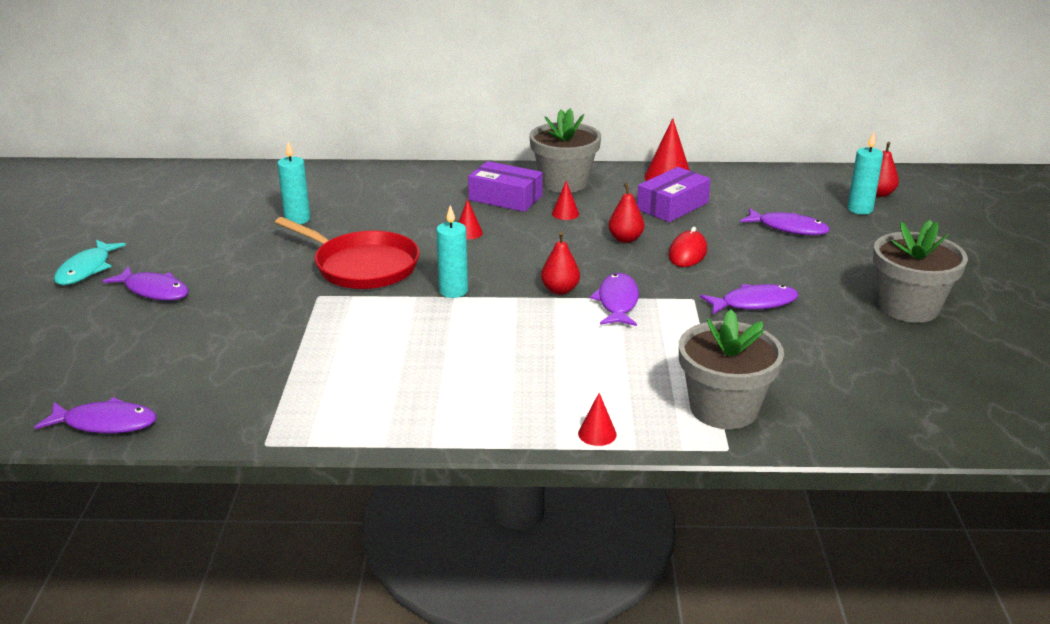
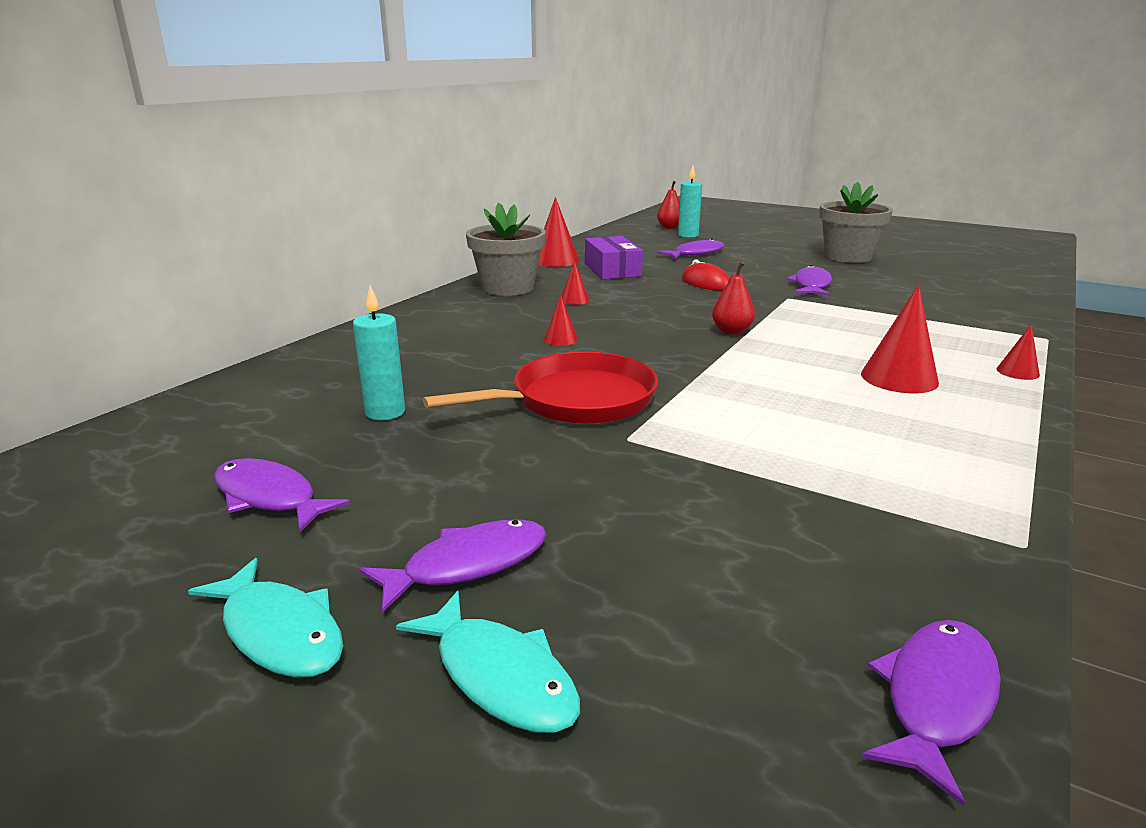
camera: 60 degrees left, 5 degrees down
(79, 321) = (499, 676): none -> turquoise fish
(453, 291) = (690, 370): turquoise candle -> none
(505, 198) = (504, 311): purple box -> none
(521, 377) = (899, 378): none -> red cone
(617, 302) = (774, 319): purple fish -> purple fish (269, 497)
(625, 239) = (655, 293): red pear -> none
(723, 409) = (981, 326): grey flower pot -> none

